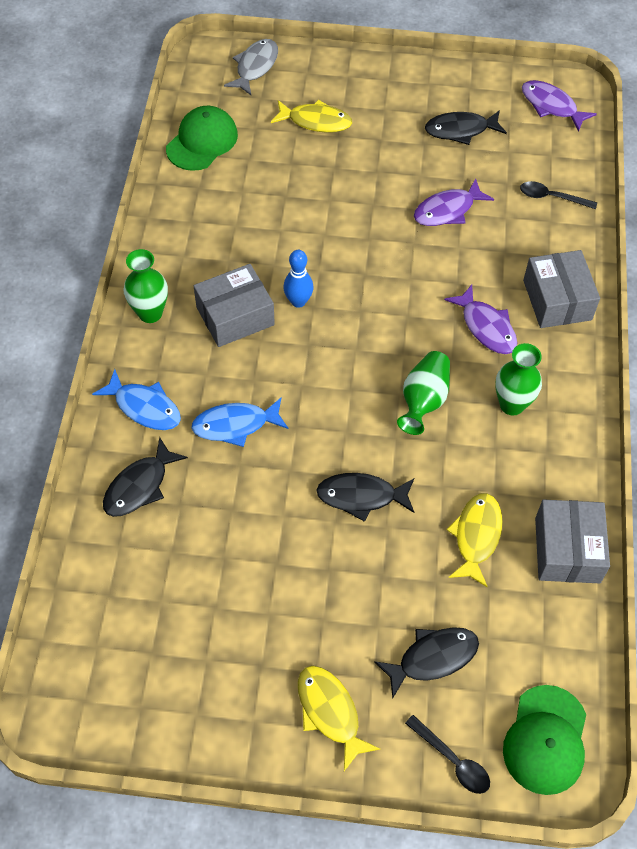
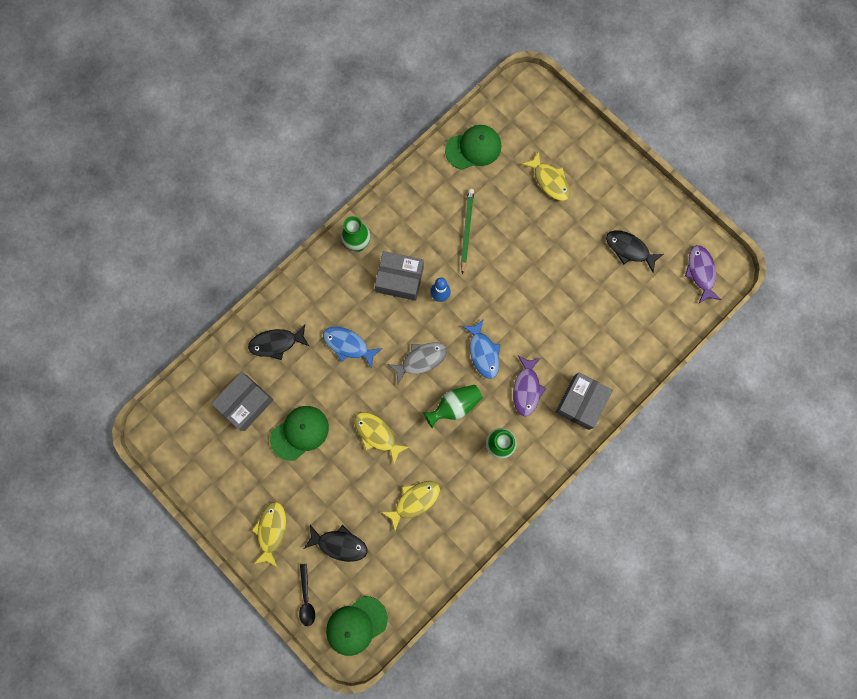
camera: 40 degrees right, 20 degrees up
(144, 407) = (312, 299): blue fish -> blue fish (483, 352)
(255, 67) = (547, 115): grey fish -> grey fish (421, 360)
(262, 566) = (300, 433): none -> green cap
(267, 220) = (466, 230): none -> green pencil
(361, 496) = (377, 434): black fish -> yellow fish
(447, 210) = (572, 298): purple fish -> none
(551, 197) = (640, 335): black spoon -> none
(567, 550) = (452, 544): grey box -> grey box (246, 403)

